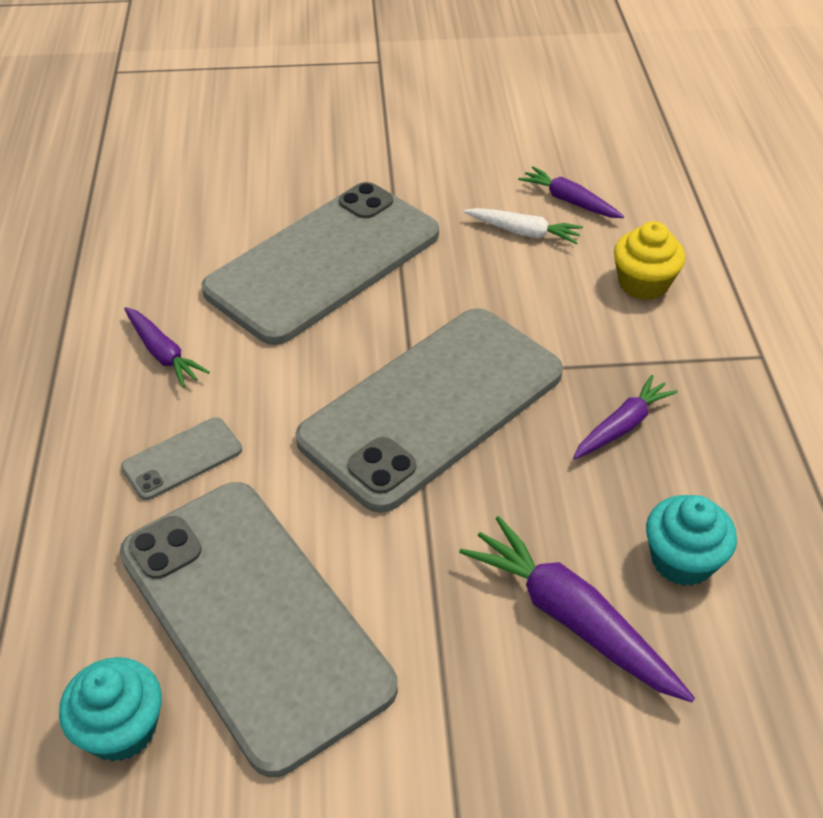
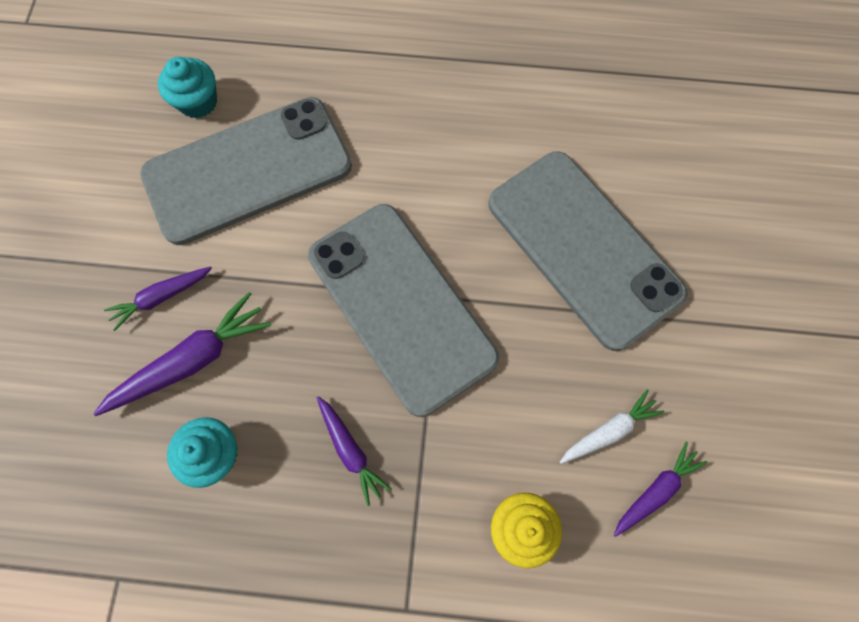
camera: 100 degrees right, 25 degrees up
(163, 354) = (490, 127): purple carrot -> purple carrot (161, 297)
(182, 459) = (386, 136): grey phone -> none
(523, 232) = (609, 431): white carrot -> white carrot turned 150 degrees counterclockwise

